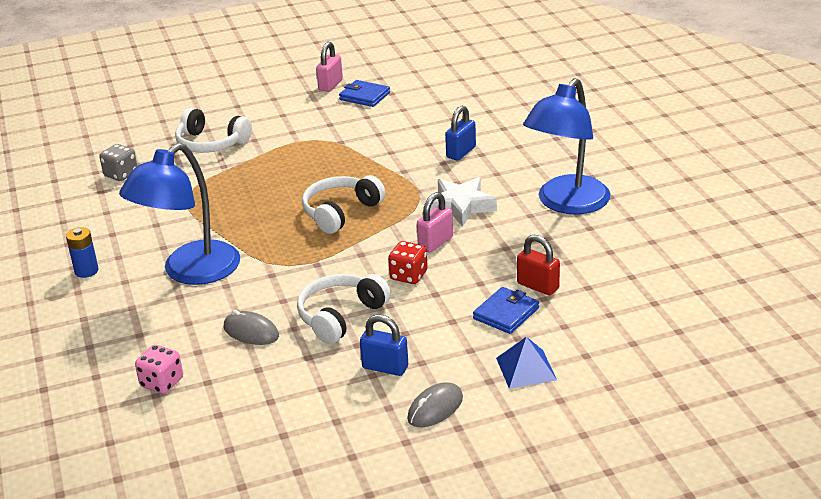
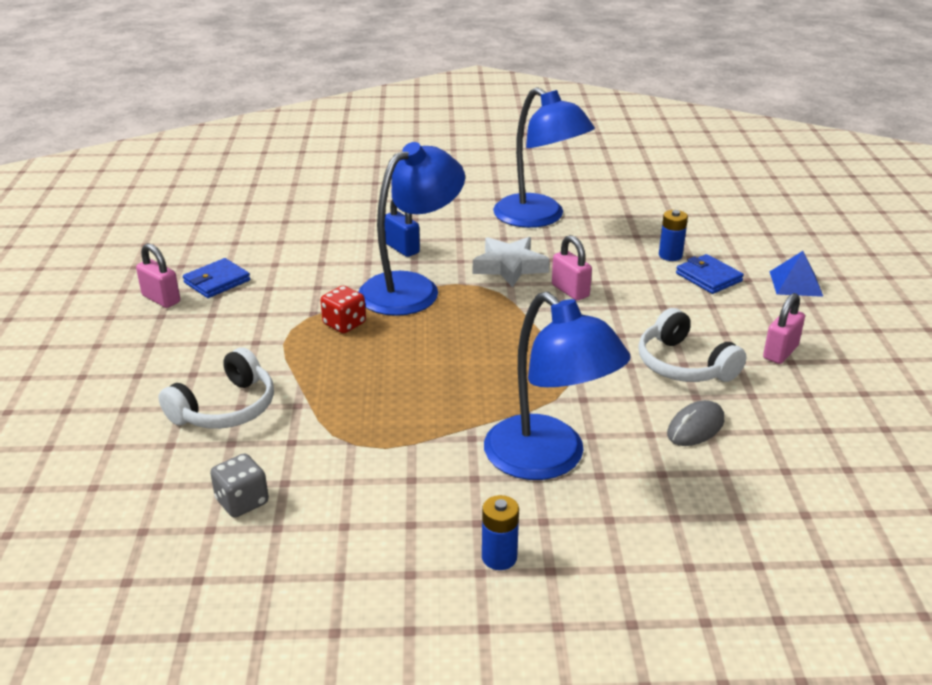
camera: 75 degrees left, 0 degrees up
(162, 383) = (782, 506): pink dice -> none
(340, 212) = (475, 335): white headphones -> none
(385, 367) = (780, 352): blue padlock -> pink padlock
(398, 171) = (412, 288): none -> blue lamp
(408, 276) = (624, 315): red dice -> red dice (344, 324)
(435, 408) = (848, 336): grey mouse -> none
(538, 286) = (670, 255): red padlock -> blue battery

